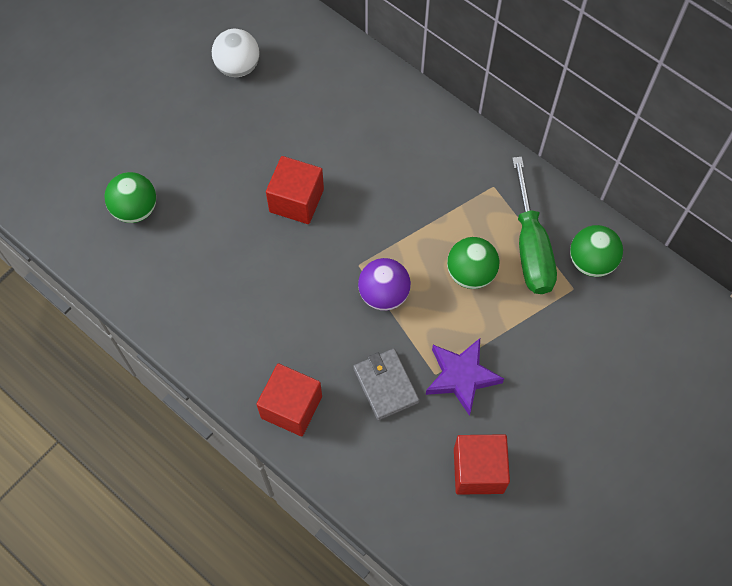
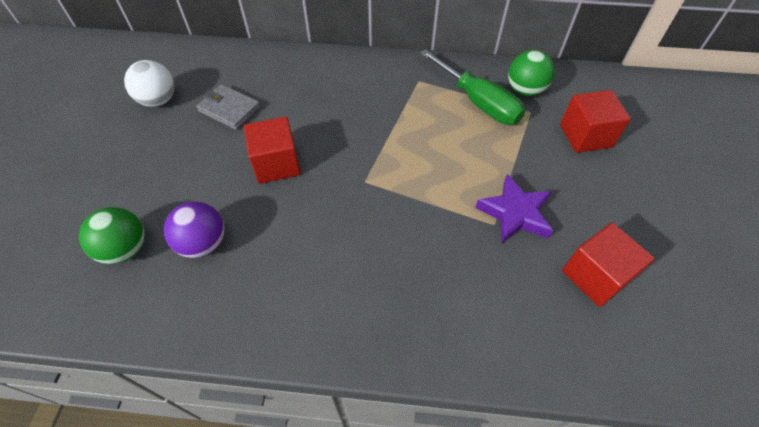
camera: 35 degrees left, 10 degrees down
(291, 407) = (401, 329): red cube -> red cube (585, 136)
(384, 294) = (403, 190): purple ball -> purple ball (203, 243)
(385, 385) = (464, 257): grey wallet -> grey wallet (229, 109)
(470, 273) = (454, 140): green ball -> none

